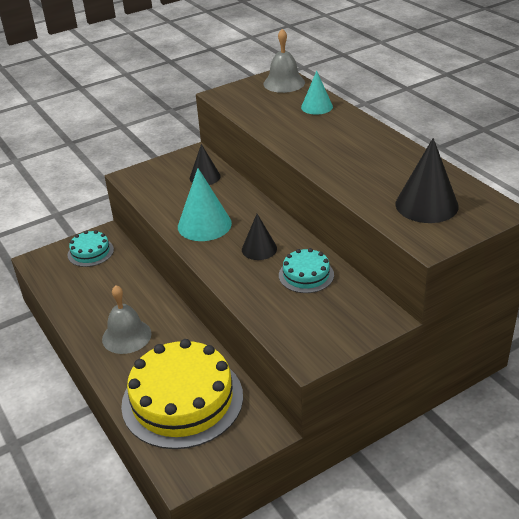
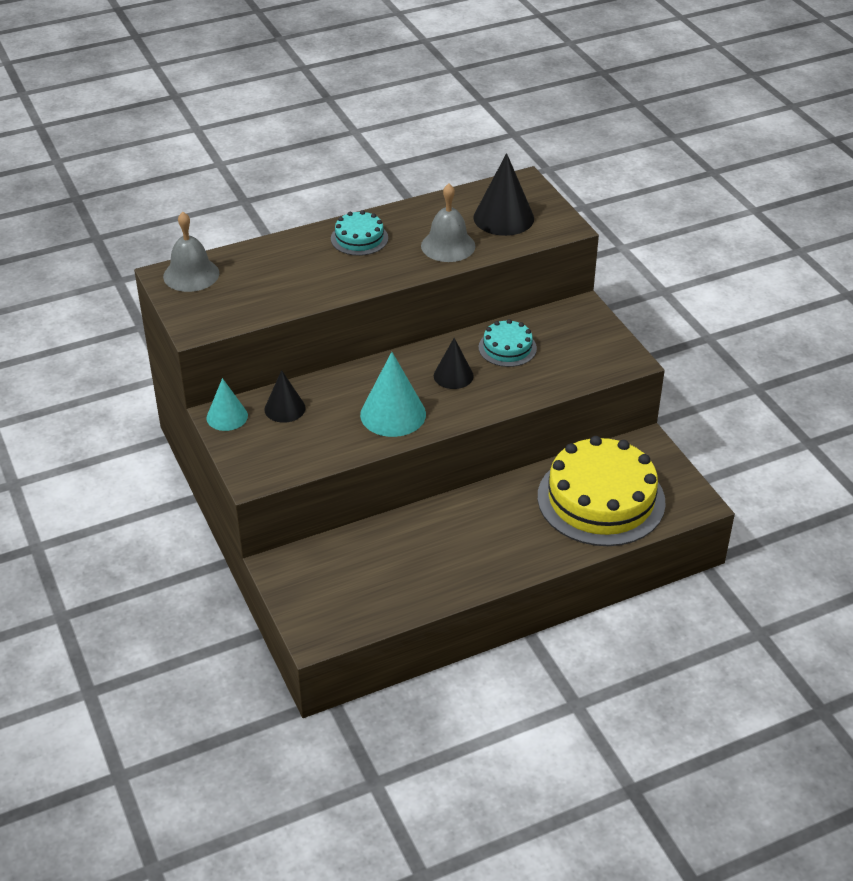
camera: 85 degrees left, 5 degrees up
(90, 252) = (315, 579): turquoise cake -> turquoise cake (359, 238)
(126, 336) = (494, 542): grey bell -> grey bell (448, 245)
(317, 107) = (271, 257): turquoise cone -> turquoise cone (227, 416)

